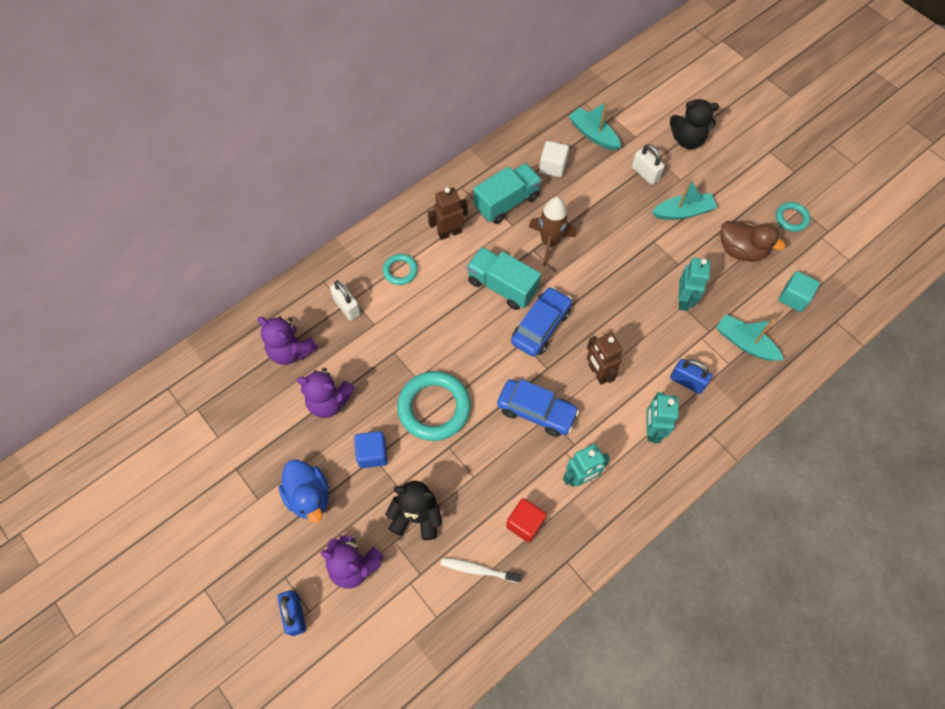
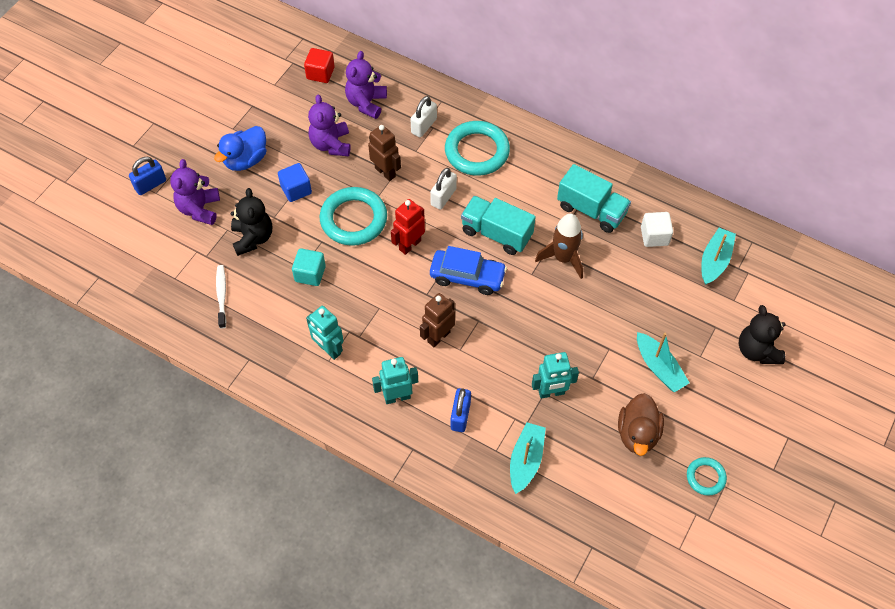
camera: 70 degrees right, 5 degrees down
(400, 271) = (477, 151): turquoise ring -> turquoise ring, size x1.93
(449, 233) = (534, 175): brown robot -> brown robot (385, 172)
(485, 365) = (409, 245): none -> red robot
(502, 286) = (496, 233): turquoise truck -> turquoise truck turned 75 degrees counterclockwise
(525, 523) = (272, 318): red cube -> red cube (320, 73)
(536, 411) = (380, 297): blue car -> none
(645, 173) = (690, 320): white padlock -> white padlock (443, 197)
(793, 297) = (602, 498): turquoise cube -> turquoise cube (310, 274)

